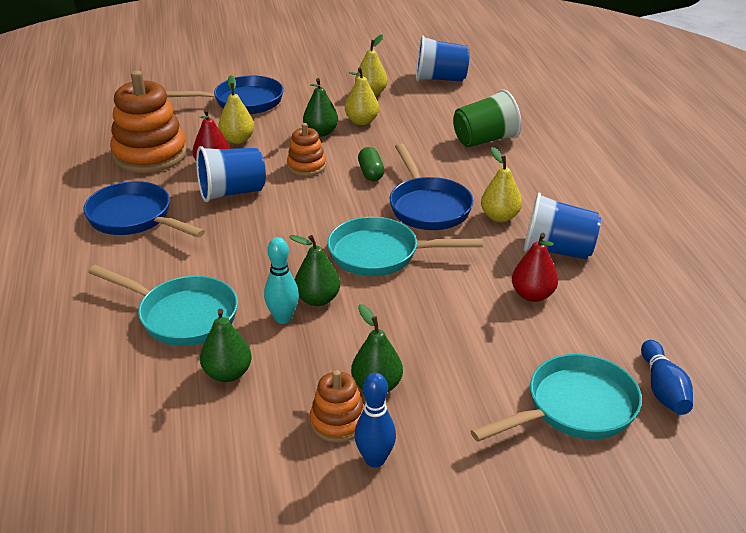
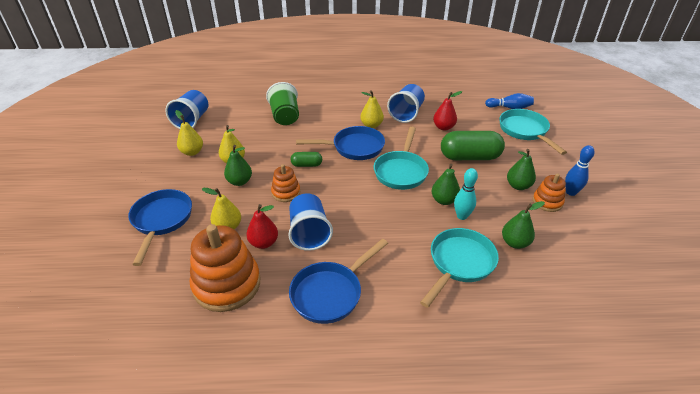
camera: 80 degrees left, 5 degrees up
(447, 327) = (470, 157): none -> green capsule

